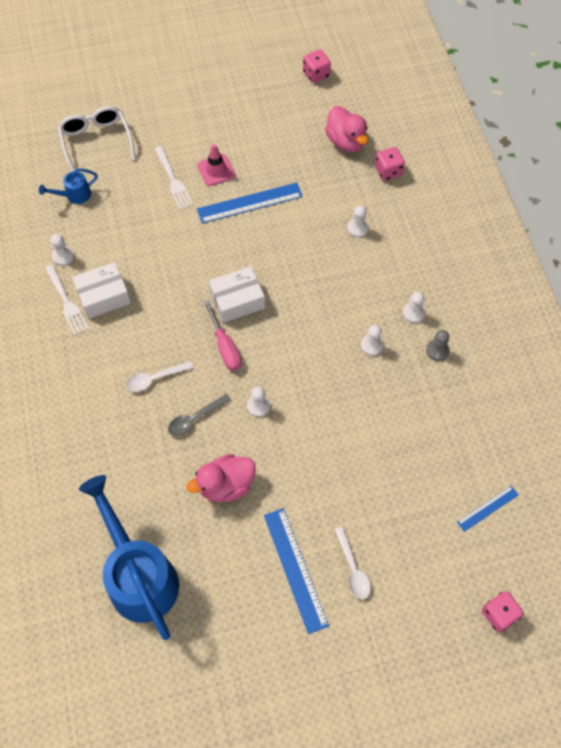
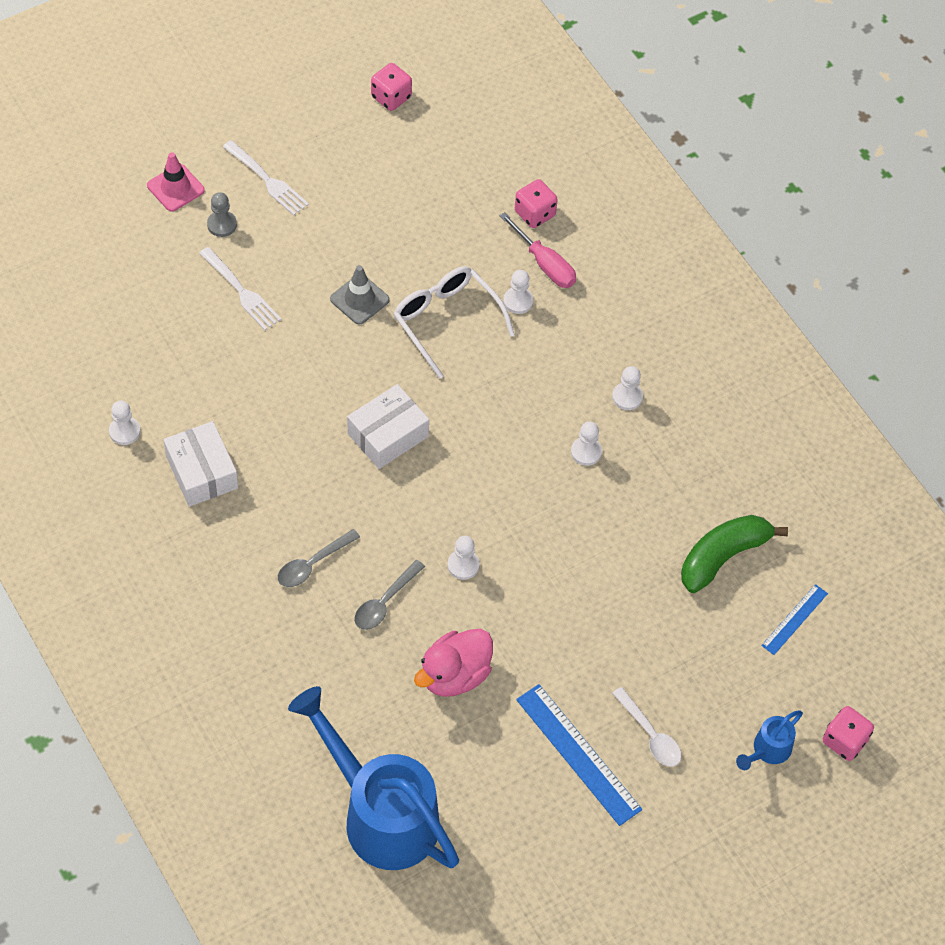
camera: 20 degrees left, 5 degrees down
(66, 302) = (152, 492): white fork -> white fork (266, 180)
(74, 195) = (108, 343): blue watering can -> blue watering can (768, 750)
(96, 141) = (110, 260): white glasses -> white glasses (446, 320)
(103, 296) = (202, 472): white box -> white box turned 75 degrees counterclockwise
(155, 379) = (312, 564): white spoon -> grey spoon
(216, 170) = (297, 264): pink traffic cone -> pink traffic cone (175, 188)
(225, 346) = (392, 499): pink screwdriver -> pink screwdriver (544, 264)
(250, 203) = (359, 299): blue ruler -> grey traffic cone
(346, 141) = (464, 184): pink duck -> none
(437, 350) = (673, 438): grey pawn -> grey pawn (222, 224)
(447, 447) = (723, 557): none -> green banana

